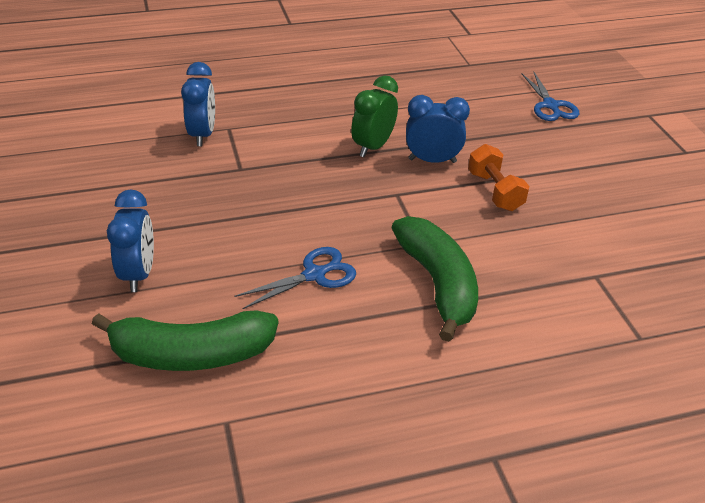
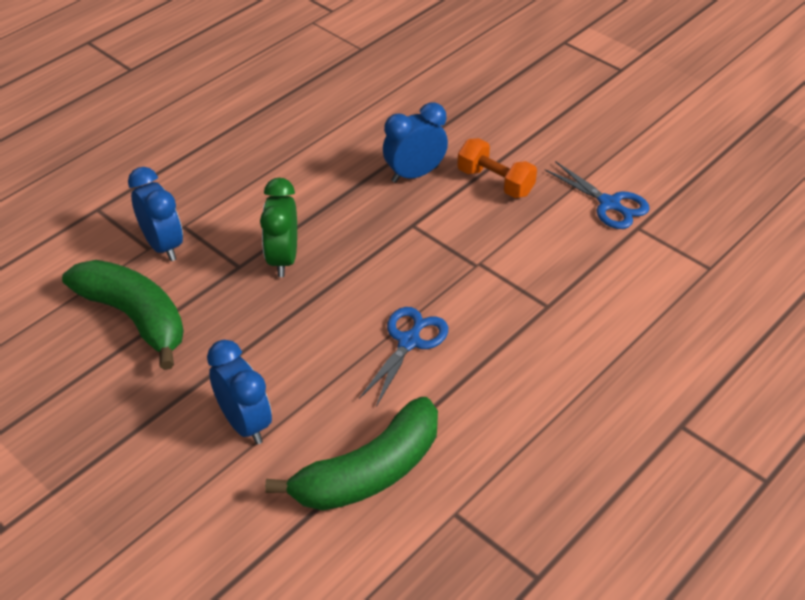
camera: 30 degrees left, 5 degrees up
(373, 147) = (347, 184): green clock -> green clock (283, 259)
(438, 284) = (520, 297): green banana -> green banana (135, 318)
(550, 105) = (473, 67): blue scissors -> blue scissors (609, 204)

